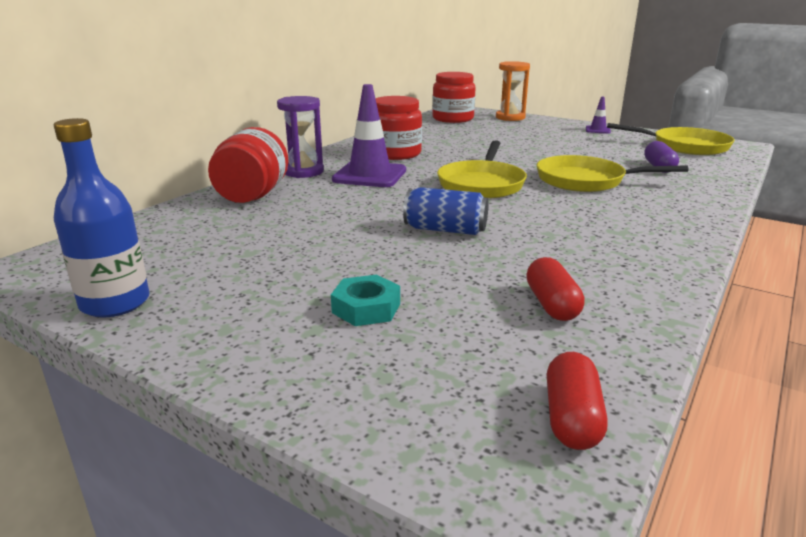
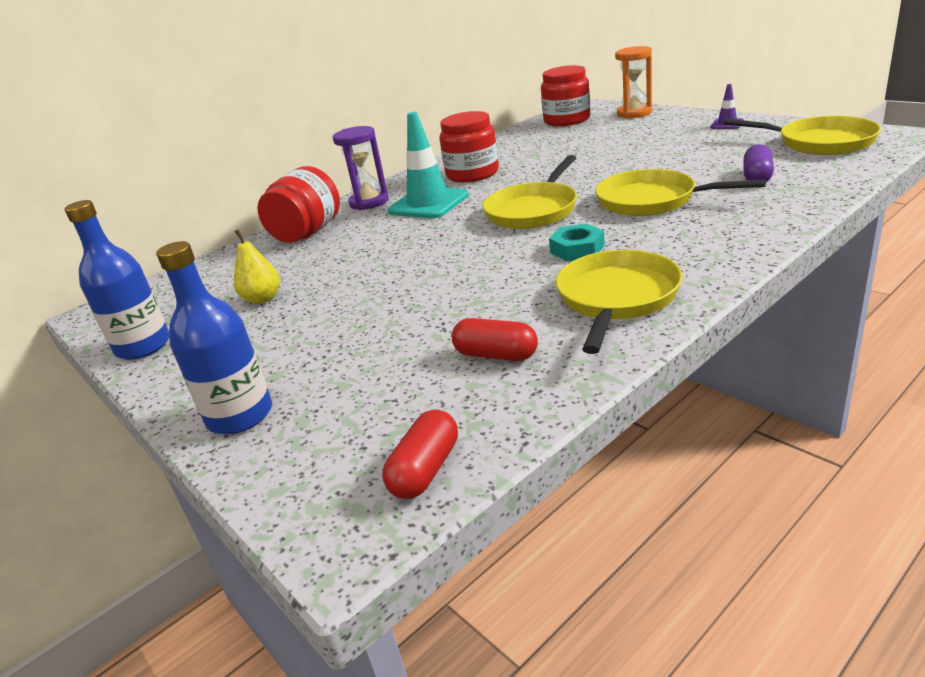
camera: 20 degrees right, 5 degrees up
(243, 255) = (262, 299): none -> yellow pear
(300, 373) = (240, 415): none -> blue bottle
(366, 308) = (329, 355): turquoise nut -> turquoise nut (577, 249)
(370, 175) = (428, 203): purple traffic cone -> turquoise traffic cone
(445, 230) = (456, 269): blue can -> none
(552, 304) = (496, 355): red capsule -> red capsule turned 75 degrees counterclockwise
(625, 256) = (617, 298): none -> yellow pan

